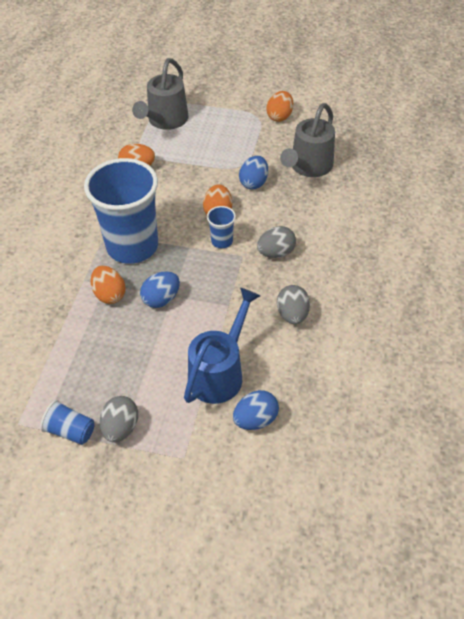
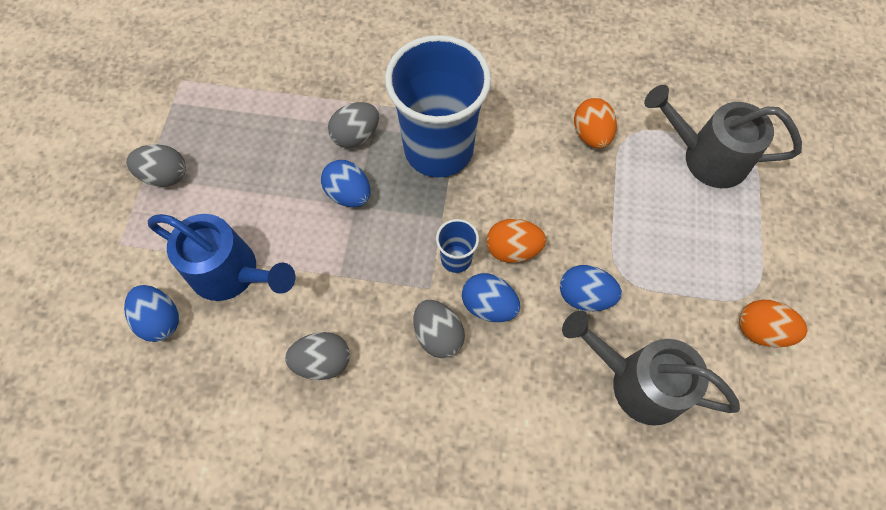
camera: 85 degrees right, 15 degrees up
(71, 430) = (167, 128): blue cup -> none
(109, 294) = (356, 136): orange egg -> grey egg
(257, 227) = (488, 305): none -> blue egg

